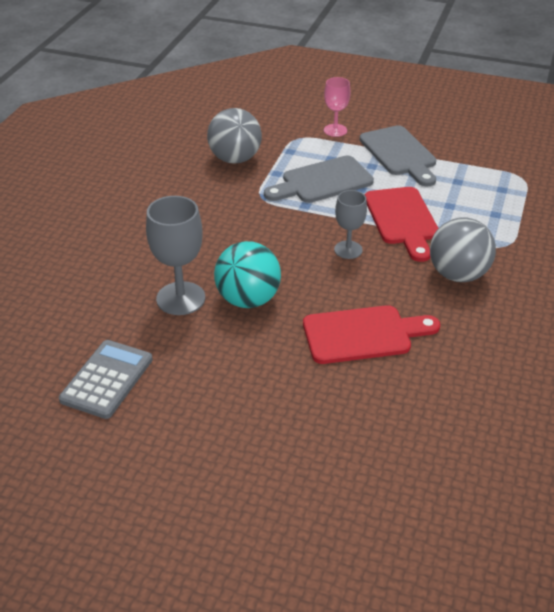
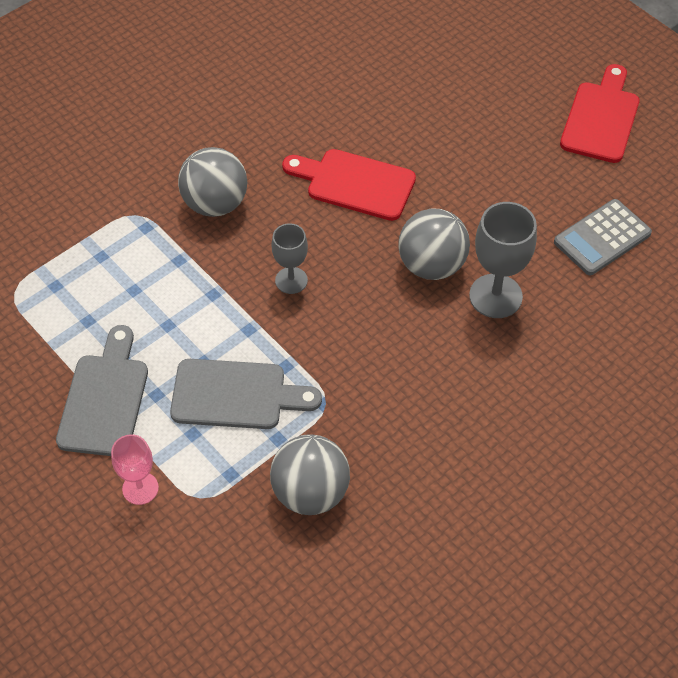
camera: 150 degrees left, 15 degrees up
(248, 299) = (431, 265): turquoise ball -> grey ball
(402, 219) = (202, 294): red cutting board -> red cutting board (601, 118)

